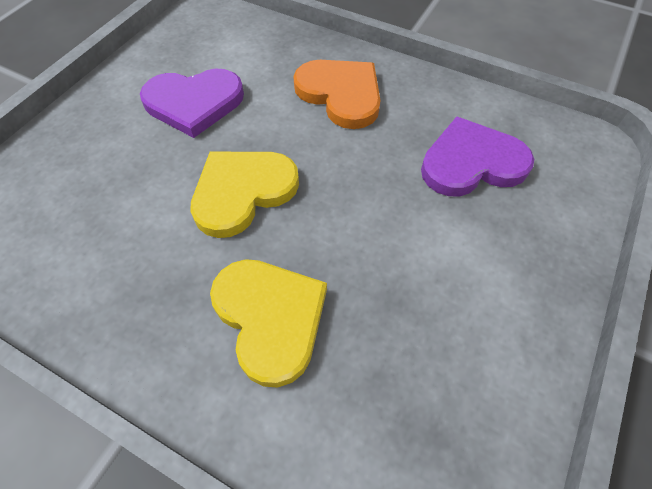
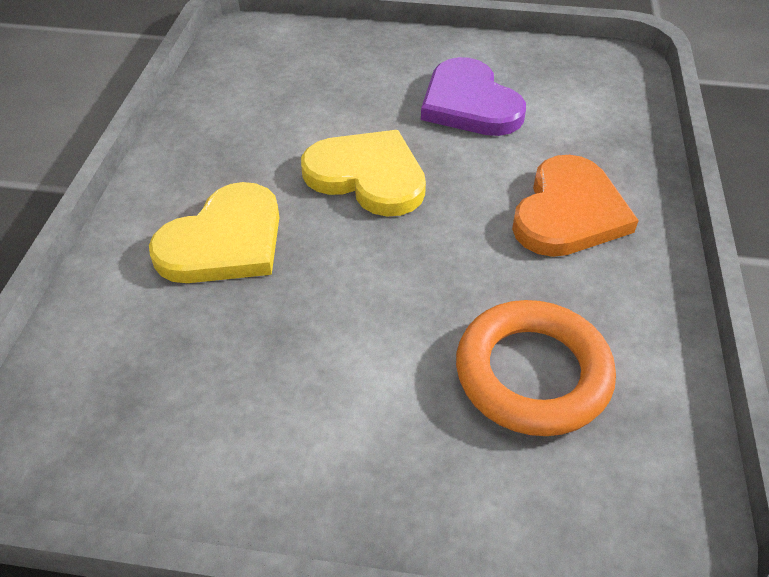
camera: 70 degrees right, 10 degrees down
(472, 162) = (532, 373): purple heart -> orange ring

